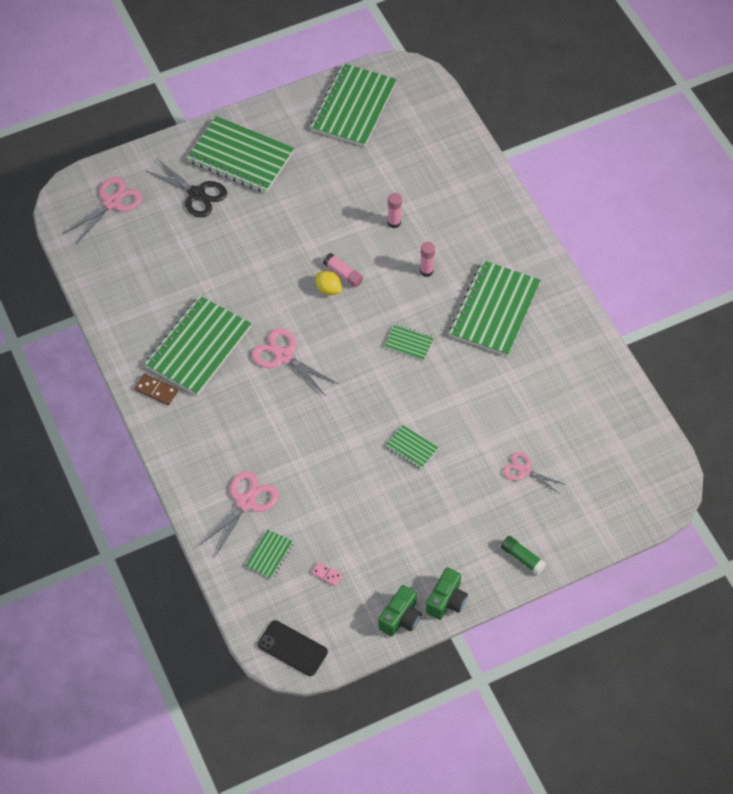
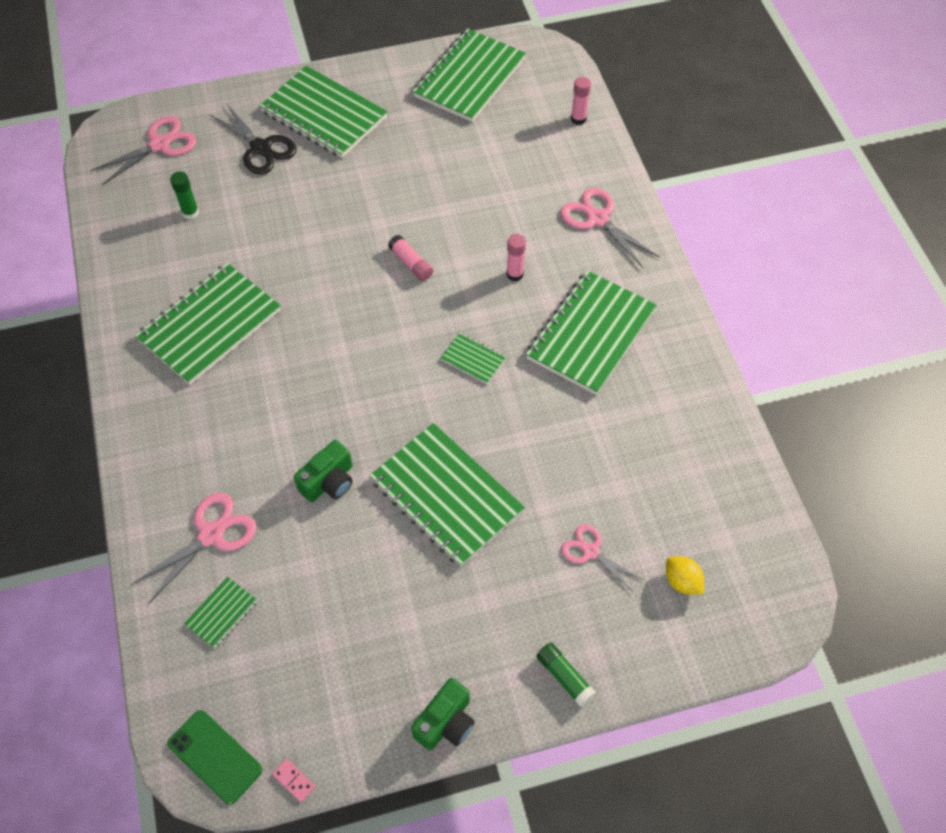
camera: 10 degrees right, 0 degrees up
(155, 258) = (190, 213): none -> green glue stick
(156, 390) = (142, 371): brown domino -> none
(284, 356) = (312, 352): pink scissors -> pink scissors (597, 219)
(292, 648) = (215, 756): black phone -> green phone
(327, 574) = (290, 655): pink domino -> pink domino (294, 780)
(328, 289) = (388, 279): yellow lemon -> yellow lemon (682, 581)
(394, 222) = (487, 212): pink glue stick -> pink glue stick (578, 119)
(400, 618) = (376, 738): green camera -> green camera (329, 482)
(411, 448) = (446, 496): green notebook -> green notebook, size x2.25

